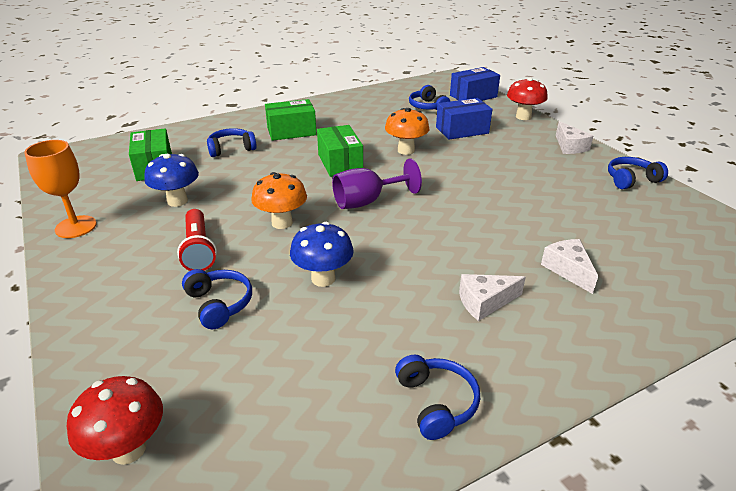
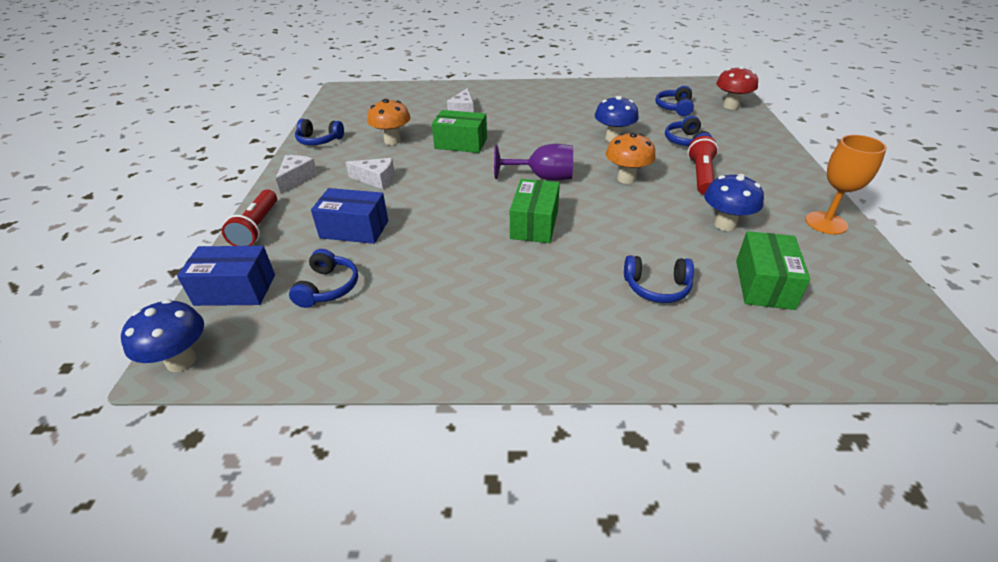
camera: 150 degrees left, 5 degrees up
(291, 131) = (560, 298): green box -> green box (461, 143)
(406, 150) = (450, 219): orange mushroom -> orange mushroom (392, 141)
(436, 402) = (589, 91): blue headphones -> blue headphones (674, 108)
(447, 78) = (181, 361): none -> blue mushroom
(485, 302) = (528, 110): white cheese -> white cheese (376, 179)
(523, 117) = (257, 228): red mushroom -> red flashlight

